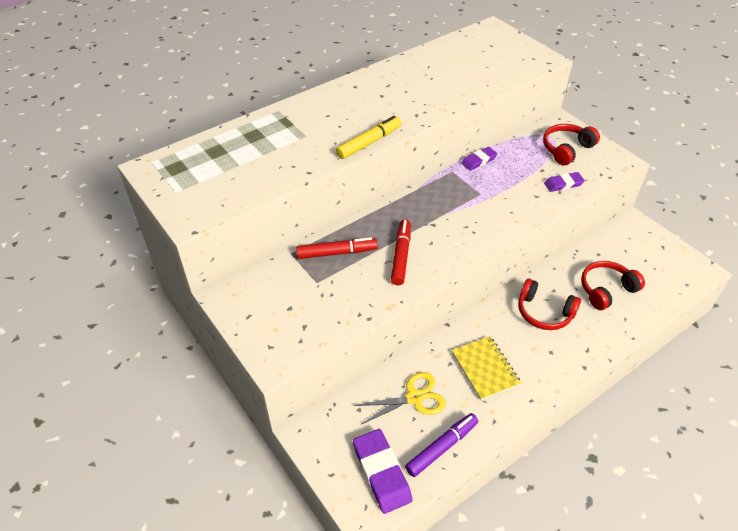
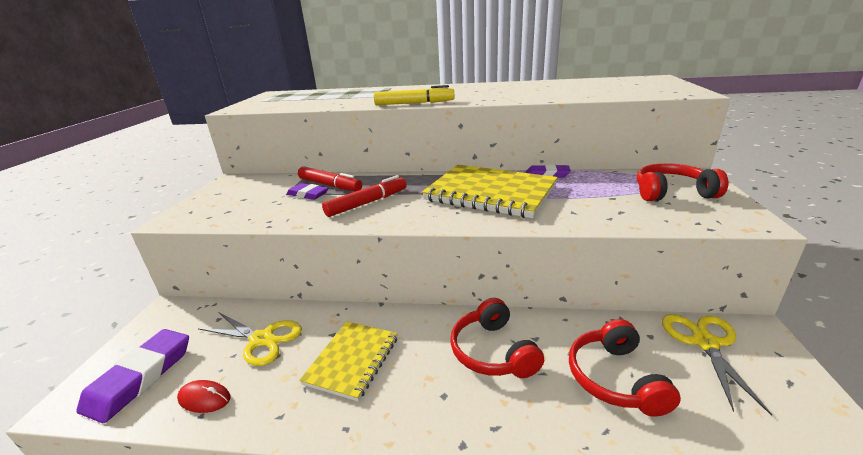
camera: 45 degrees right, 20 degrees down
(442, 447) = (204, 398): purple marker -> red mouse
(468, 201) = (490, 193): none -> yellow notebook
(563, 184) = (625, 214): purple eraser -> purple eraser (308, 194)
(606, 290) = (615, 378): red headphones -> red headphones turned 105 degrees counterclockwise
(621, 243) = (705, 342): none -> yellow scissors

